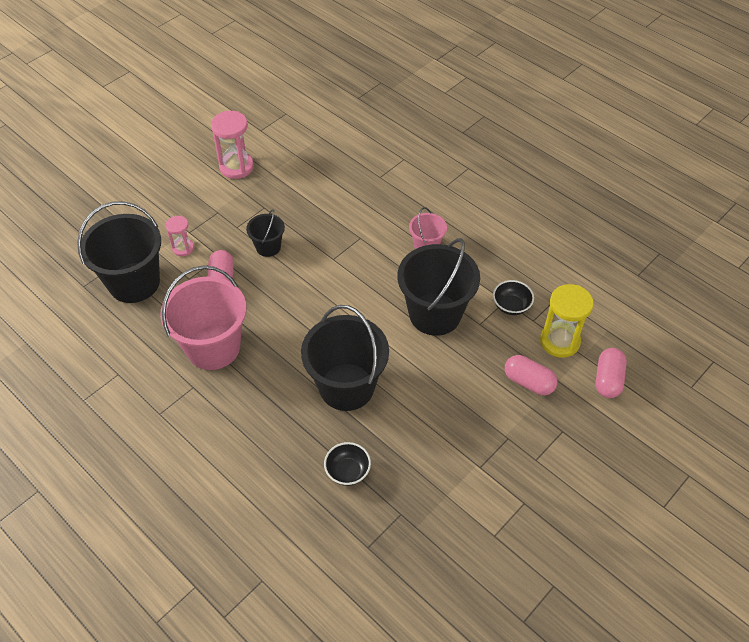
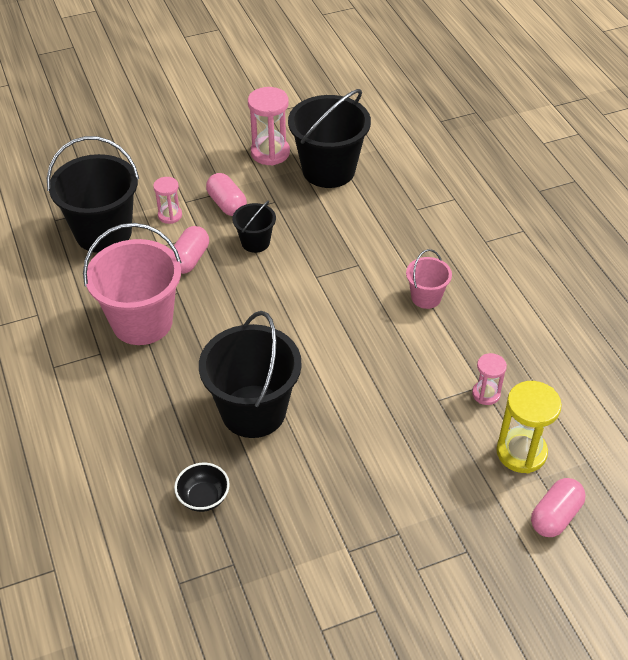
camera: 25 degrees right, 5 degrees down
(435, 314) = (393, 371): black bucket -> black bucket (328, 170)
(511, 306) = (486, 394): black bowl -> pink hourglass
(528, 382) = (458, 483): pink capsule -> pink capsule (227, 204)

